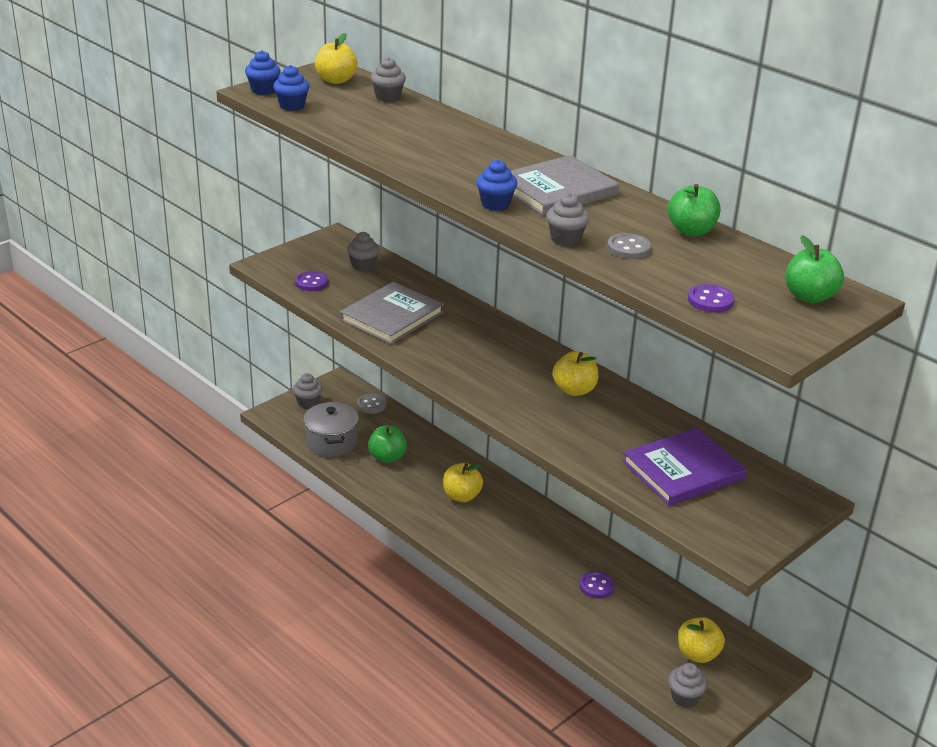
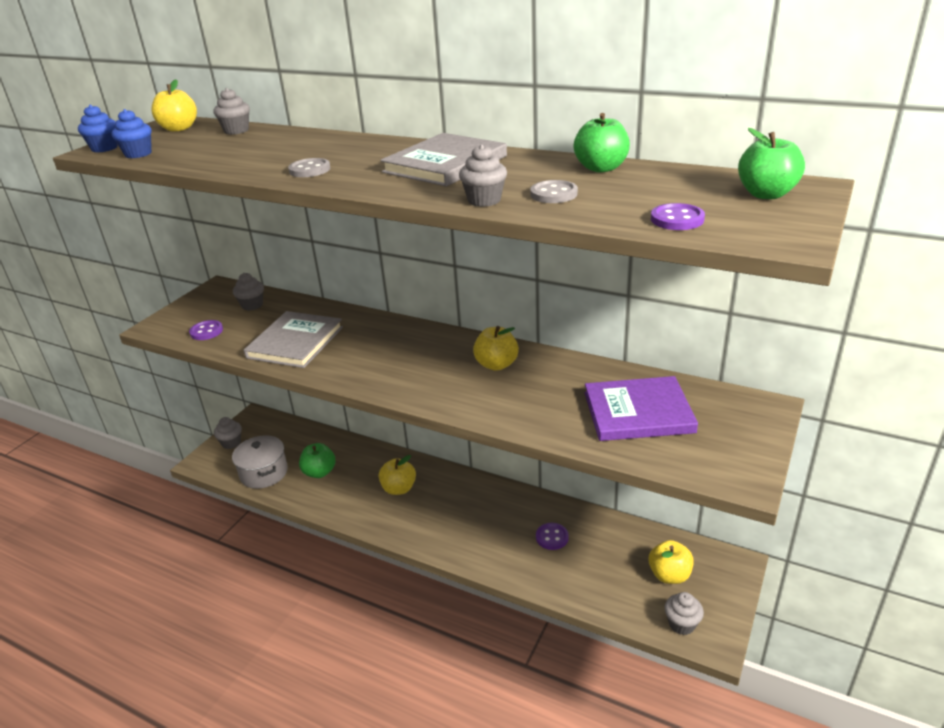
camera: 15 degrees left, 0 degrees up
(371, 405) = (289, 429): grey button -> grey button (309, 170)
(495, 204) = (391, 187): blue cupcake -> none
(683, 470) = (638, 412): purple book -> purple book turned 45 degrees clockwise

